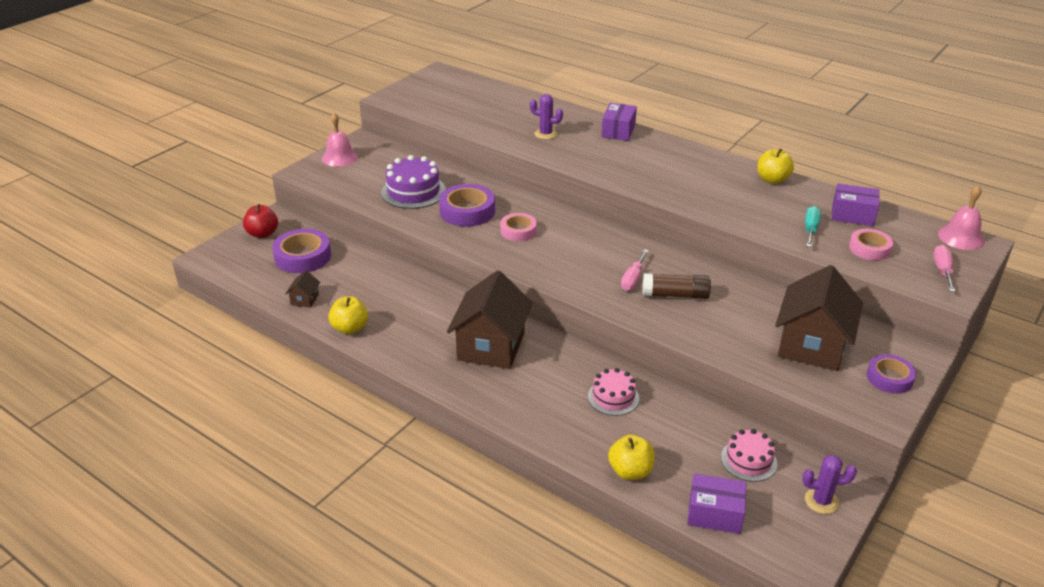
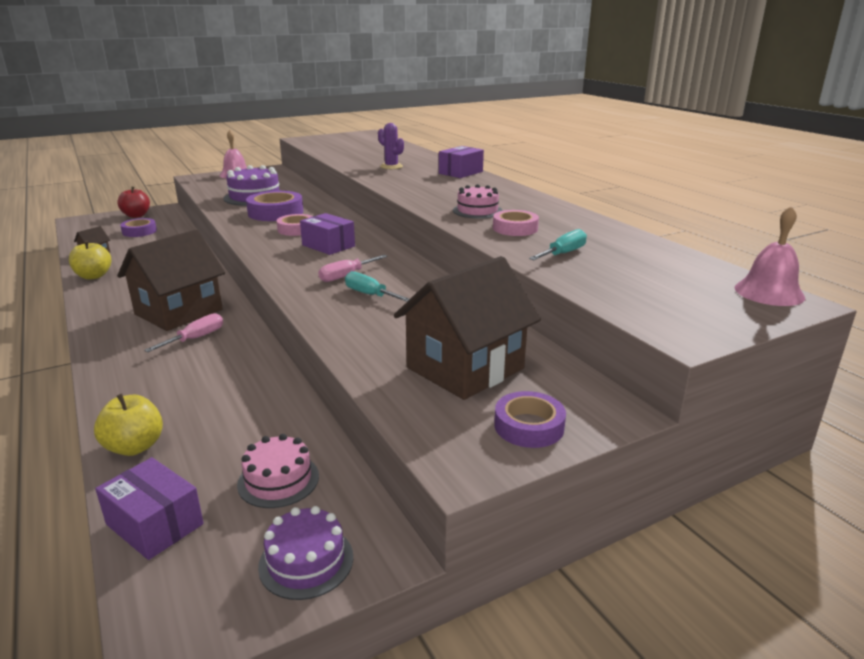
camera: 25 degrees right, 10 degrees down
(303, 257) = (139, 231): purple tape -> purple tape, size x0.64
(613, 397) = (223, 377): pink cake -> pink cake (477, 211)
(675, 295) = (370, 295): brown glue stick -> turquoise screwdriver
(772, 180) = (572, 217): yellow apple -> none
(821, 501) = (306, 561): purple cactus -> purple cake
(852, 215) = (634, 252): purple box -> purple box (328, 246)
(869, 249) = (619, 279): pink tape -> pink tape (515, 228)
(942, 270) = (701, 314): pink screwdriver -> pink screwdriver (196, 338)

